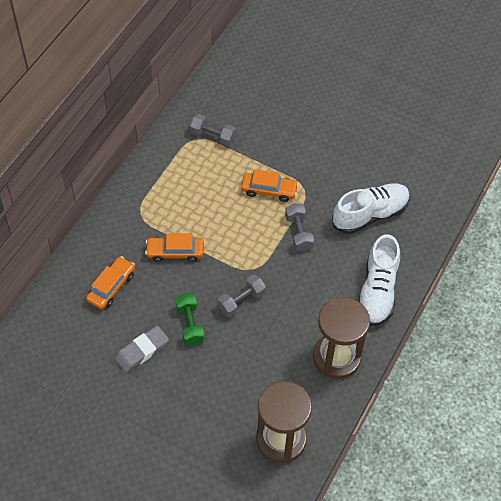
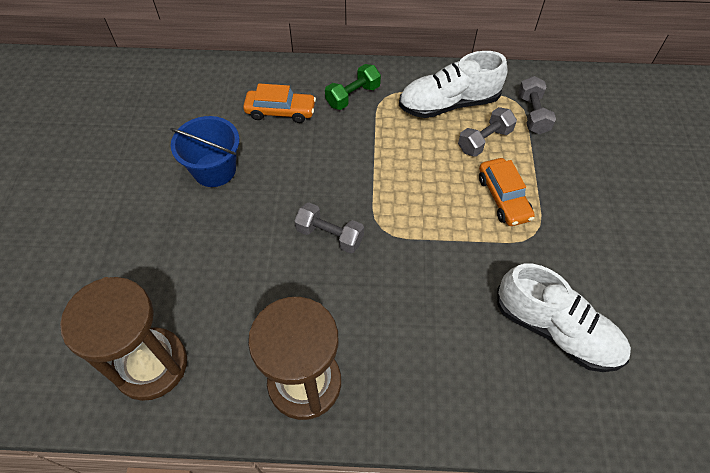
camera: 65 degrees right, 0 degrees up
(142, 351) = (214, 169): grey eraser -> blue bucket
(175, 252) = (356, 145): orange car -> none
(190, 324) = (270, 198): green dumbbell -> green dumbbell (353, 96)
(298, 233) = (466, 255): grey dumbbell -> grey dumbbell (484, 140)
(377, 291) = (440, 393): white shoe -> white shoe (448, 104)

